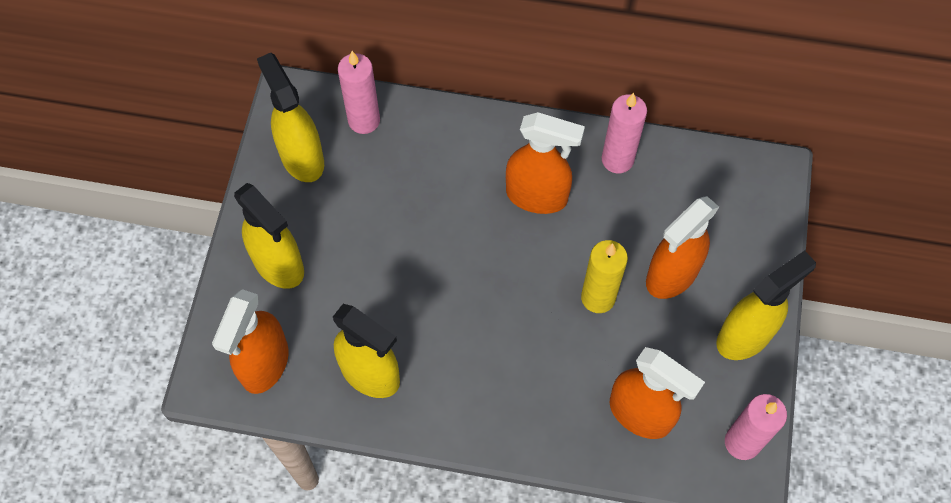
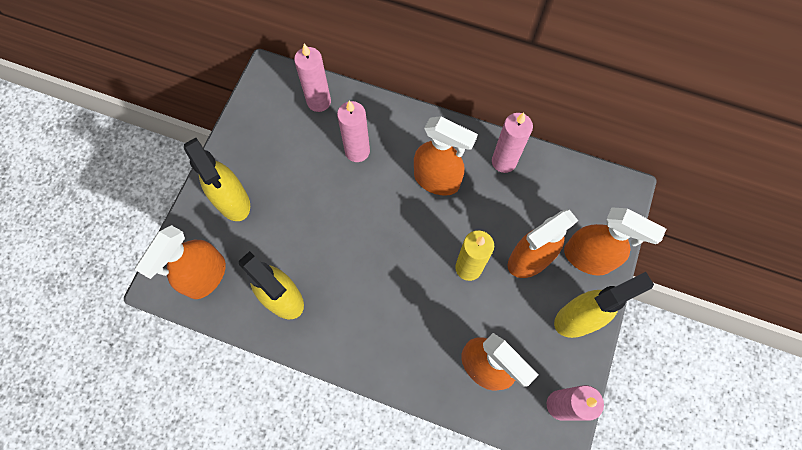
camera: 10 degrees right, 5 degrees up
(301, 157) = (267, 122): yellow spray bottle -> none
(427, 176) = (357, 151): none -> pink candle
(744, 261) = (588, 258): none -> orange spray bottle

